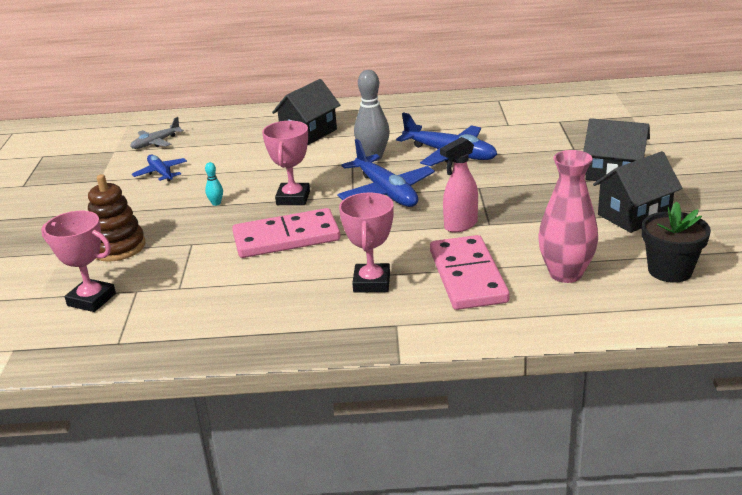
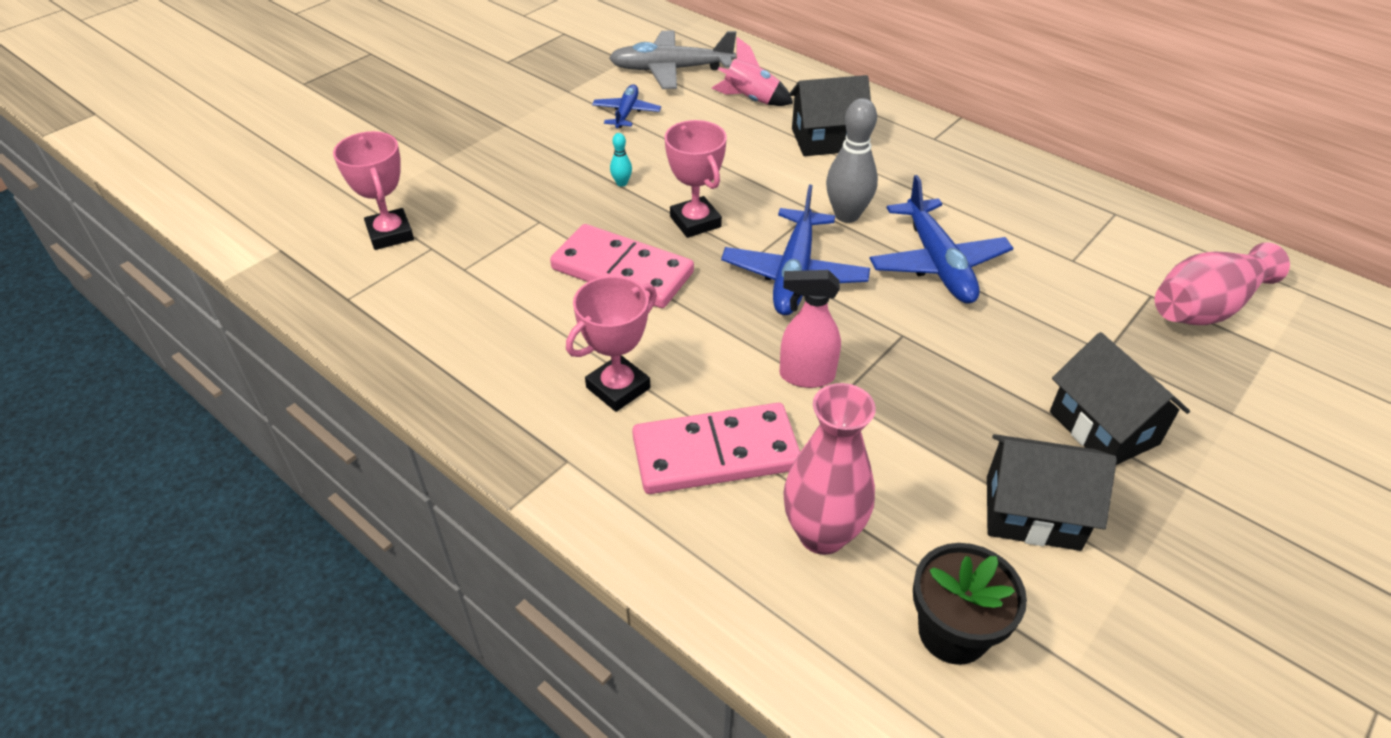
camera: 40 degrees right, 15 degrees up
(117, 247) = (481, 185): brown stacking toy -> none
(156, 143) = (671, 70): grey plane -> grey plane, size x1.74
(233, 135) = (750, 100): none -> pink rocket
(293, 198) = (695, 222): pink trophy -> pink trophy turned 75 degrees counterclockwise
(467, 276) = (715, 453): pink domino -> pink domino turned 45 degrees clockwise
(586, 115) = (1205, 307): none -> pink vase

